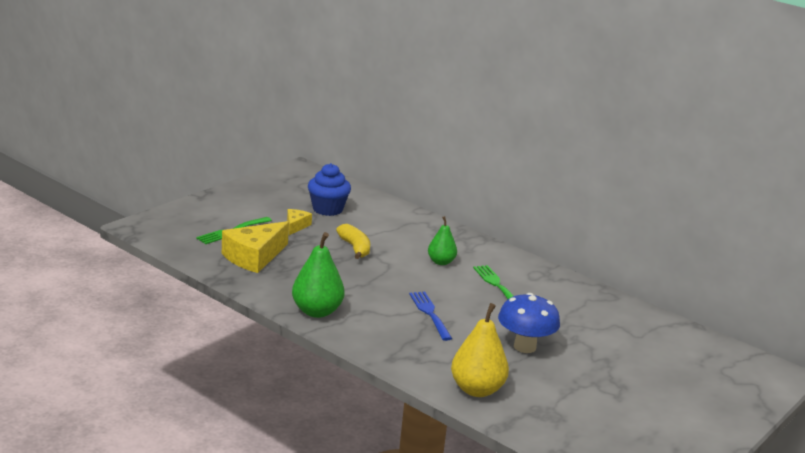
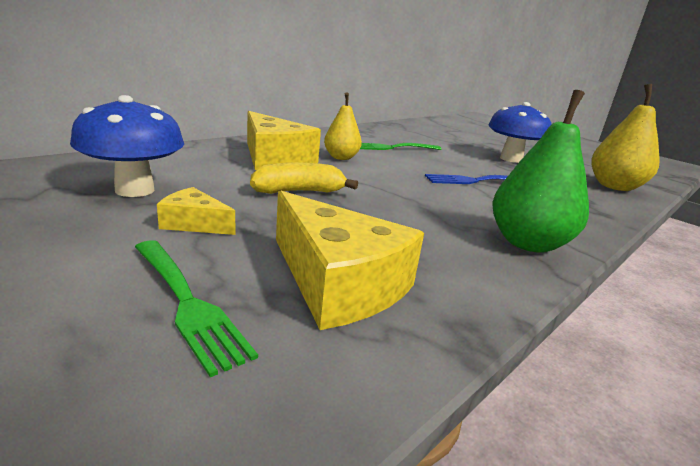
camera: 85 degrees left, 0 degrees up
(327, 209) = (135, 190): blue cupcake -> blue mushroom
(415, 239) = (274, 158): none -> yellow cheese
(441, 262) = (341, 157): green pear -> yellow pear

